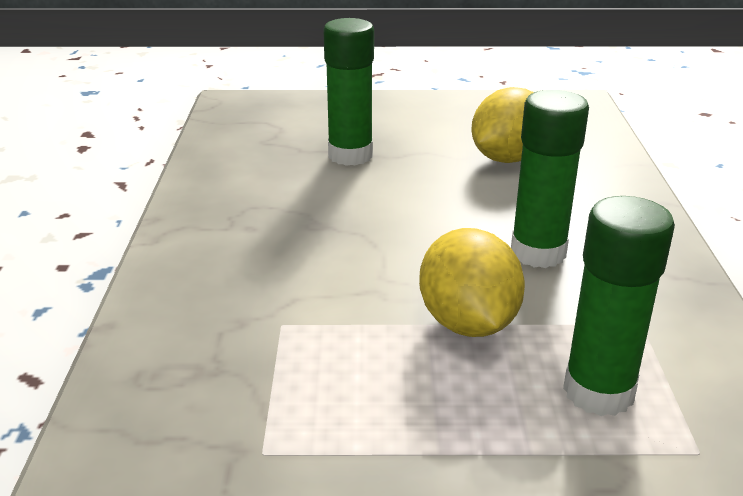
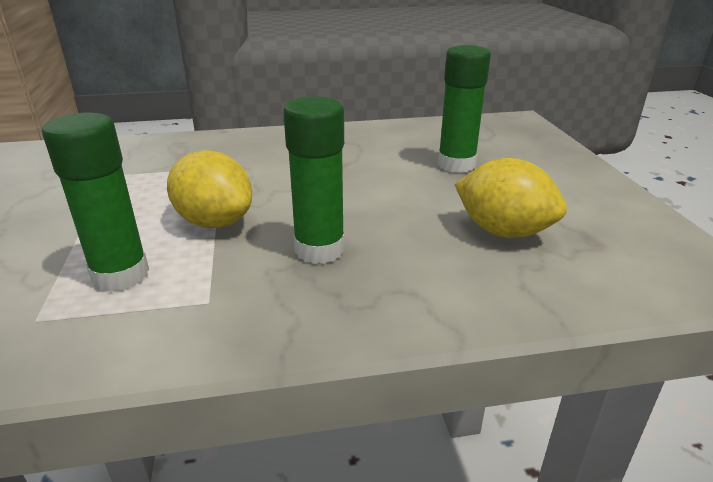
camera: 80 degrees right, 0 degrees up
(468, 323) = (215, 222): yellow lemon -> yellow lemon turned 60 degrees clockwise

